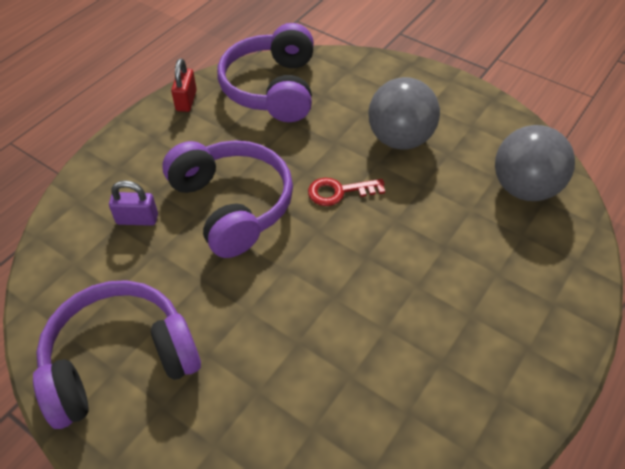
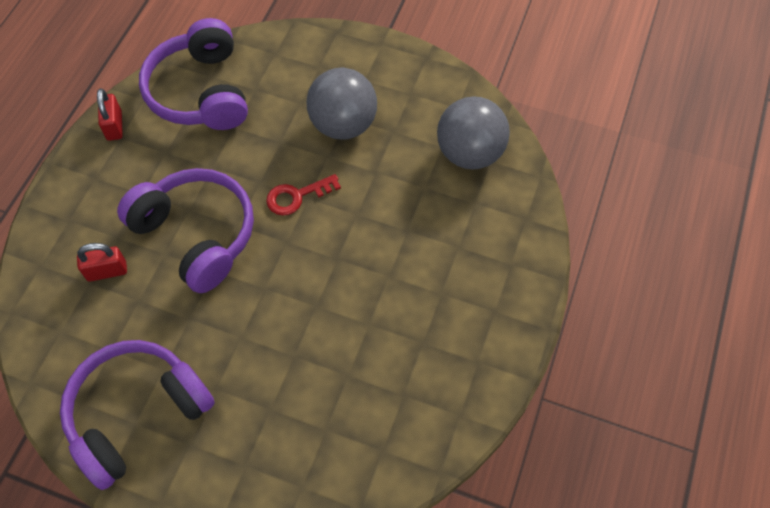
camera: 15 degrees left, 10 degrees up
(137, 219) = (107, 271): purple padlock -> red padlock

